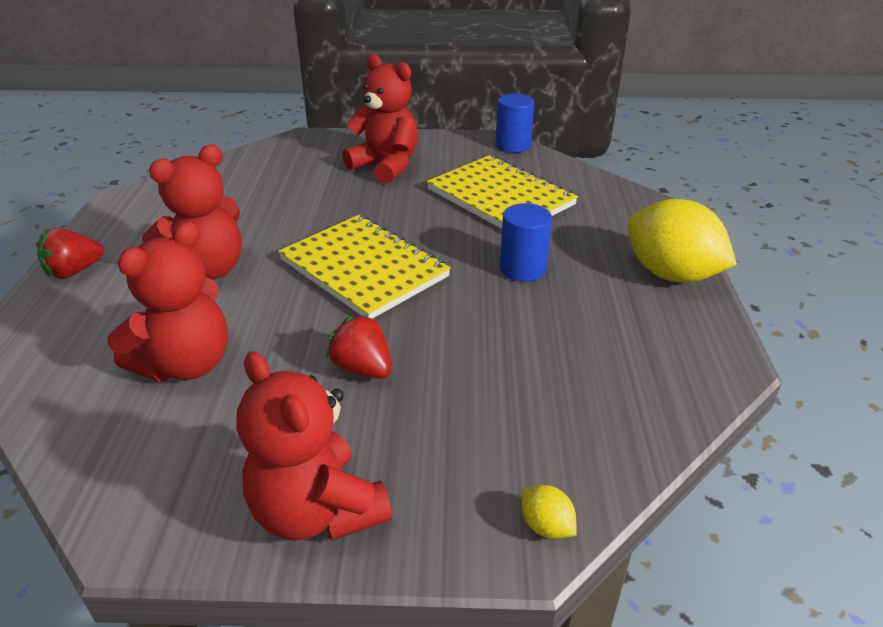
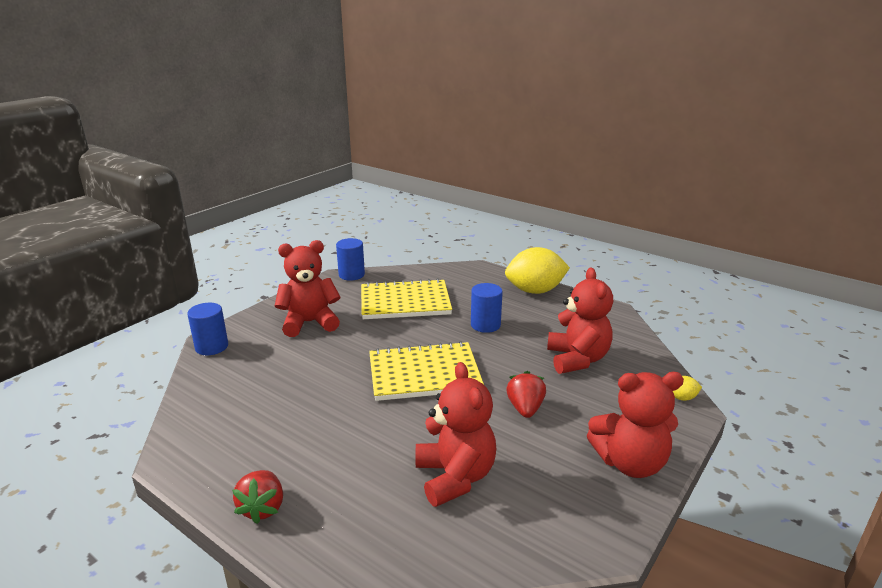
camera: 55 degrees left, 10 degrees down
(208, 270) = (348, 437): red teddy bear -> red teddy bear (577, 359)
(290, 143) = (212, 347): none -> blue cylinder
(363, 369) = (525, 408): red strawberry -> red strawberry turned 105 degrees clockwise

